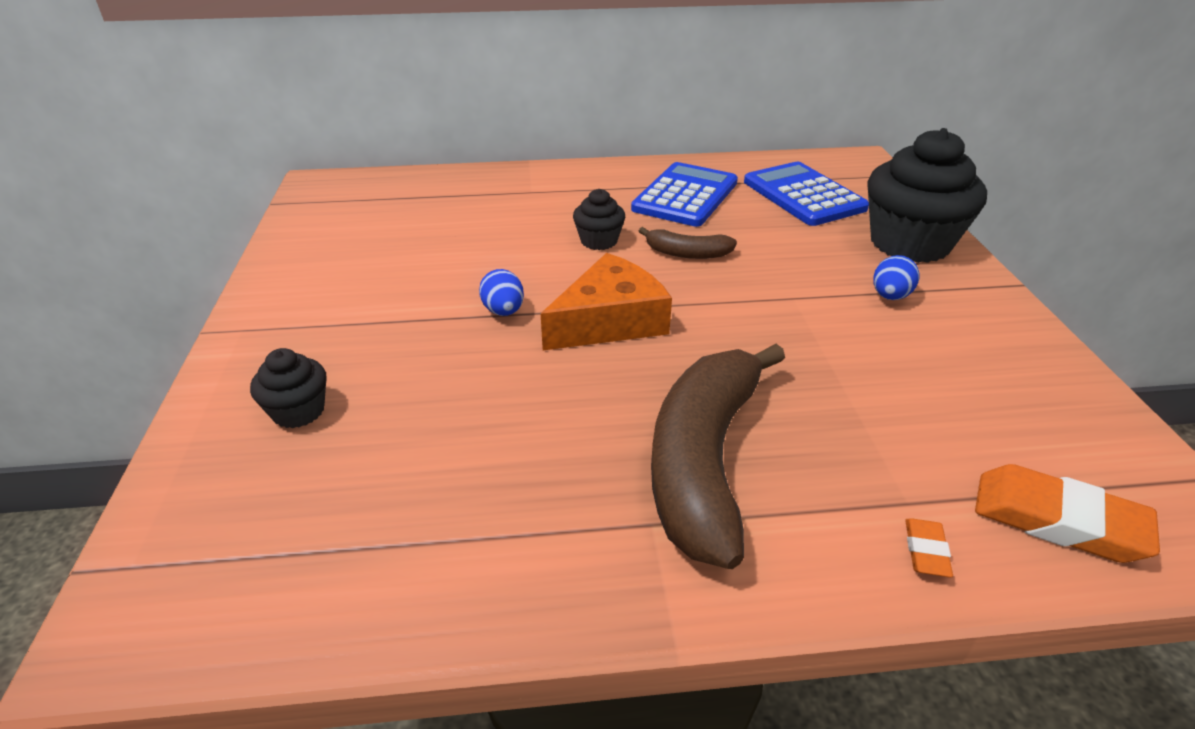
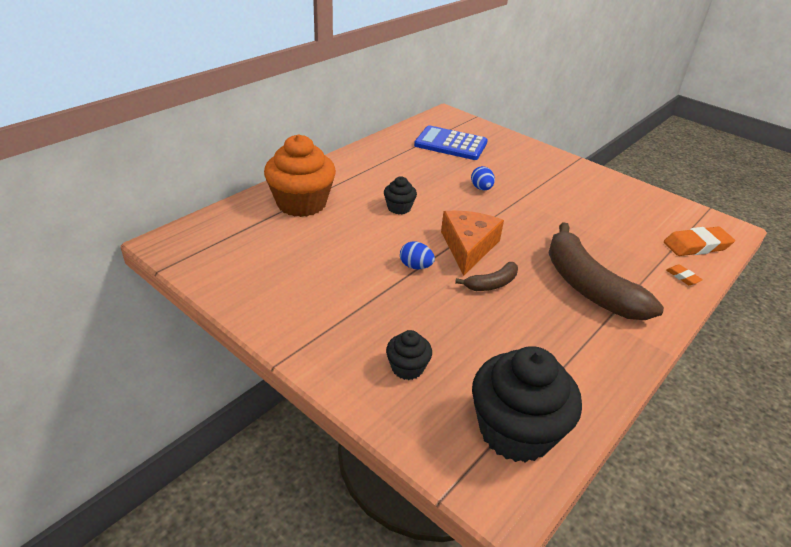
camera: 45 degrees left, 0 degrees up
(497, 195) = (301, 203): none -> orange cupcake
(685, 196) = (400, 165): blue calculator -> none
(687, 253) = (448, 197): brown banana -> brown banana (491, 284)
(890, 296) = (549, 182): blue egg -> blue egg (481, 188)
(909, 243) = (523, 153): black cupcake -> black cupcake (515, 431)

